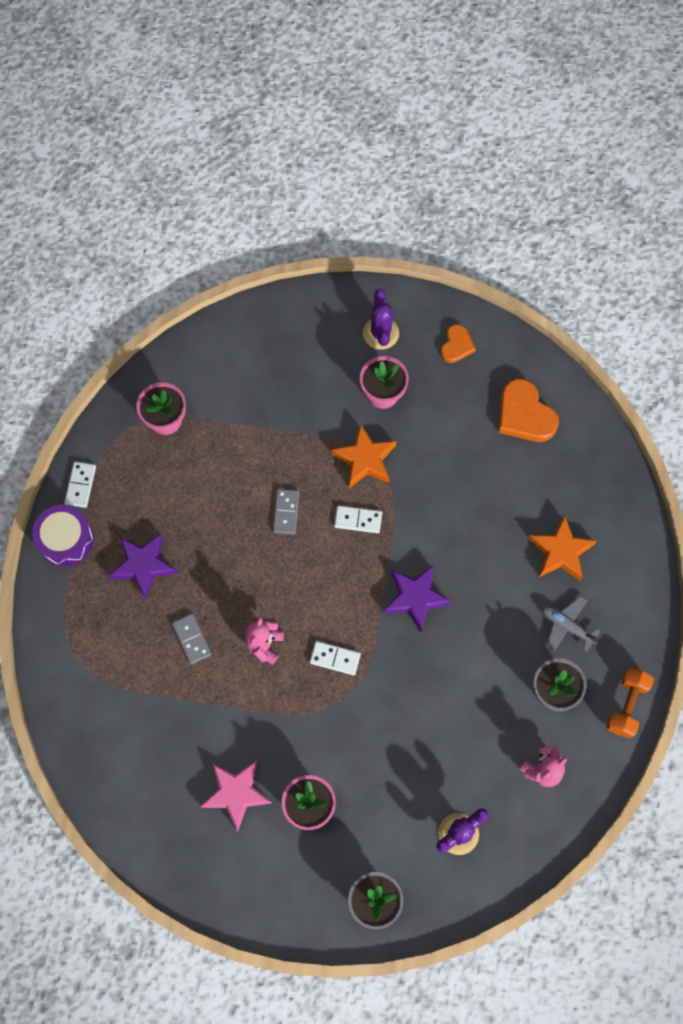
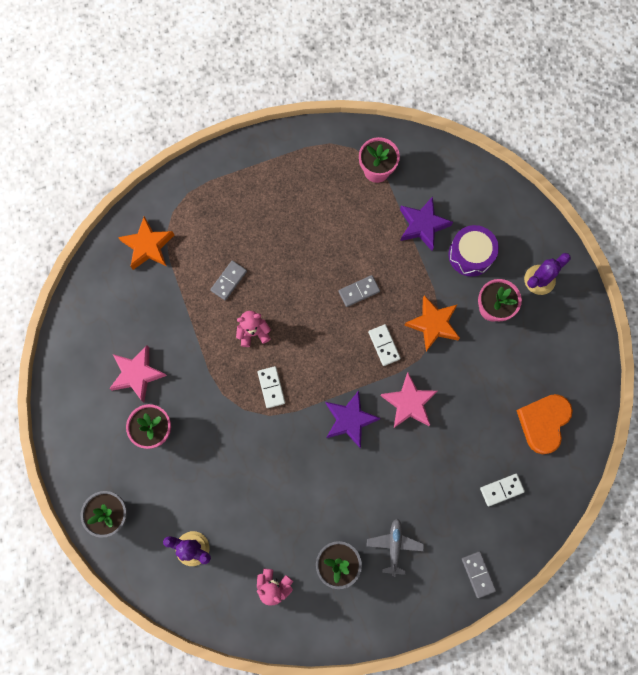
camera: 60 degrees right, 5 degrees up
(66, 540) = (250, 157): purple drum -> purple drum (470, 255)
(80, 485) = (294, 143): white domino -> white domino (501, 490)
(144, 566) = (262, 218): purple star -> purple star (422, 225)
(431, 530) = (409, 403): none -> pink star
(456, 345) = (566, 340): orange heart -> none
(561, 552) = (450, 510): orange star -> orange star (148, 246)
(627, 705) = (359, 626): orange dumbbell -> none
(637, 562) = (478, 574): none -> grey domino

